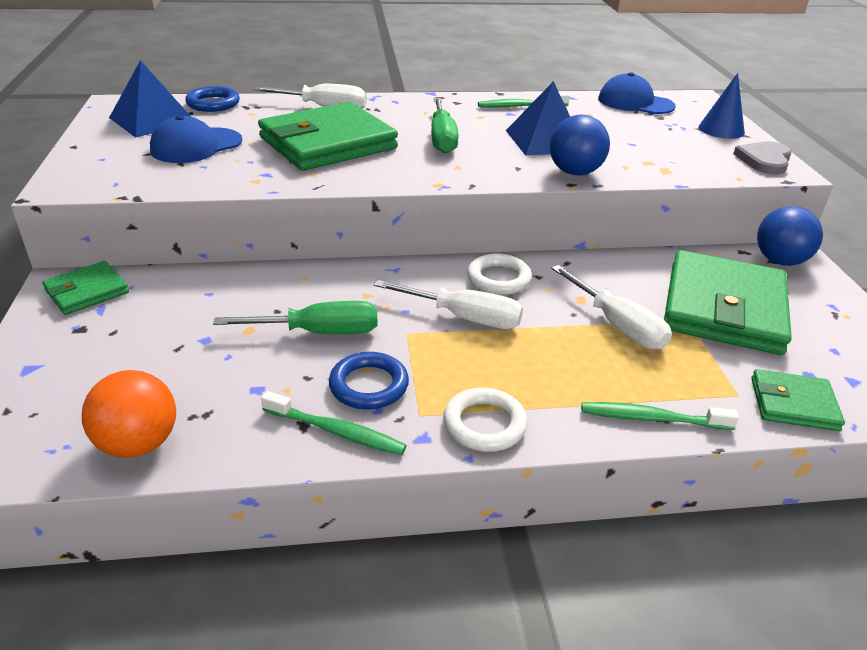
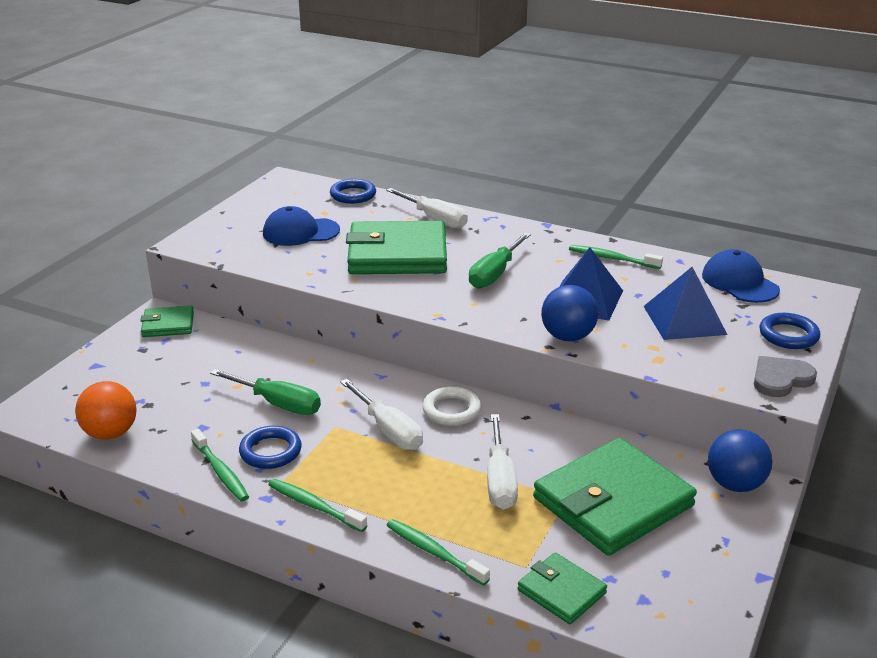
camera: 35 degrees right, 5 degrees down
(152, 120) = (294, 201): blue pyramid -> blue pyramid (684, 320)
(484, 424) = (314, 506): white ring -> green toothbrush
(721, 129) = (788, 335): blue cone -> blue ring

